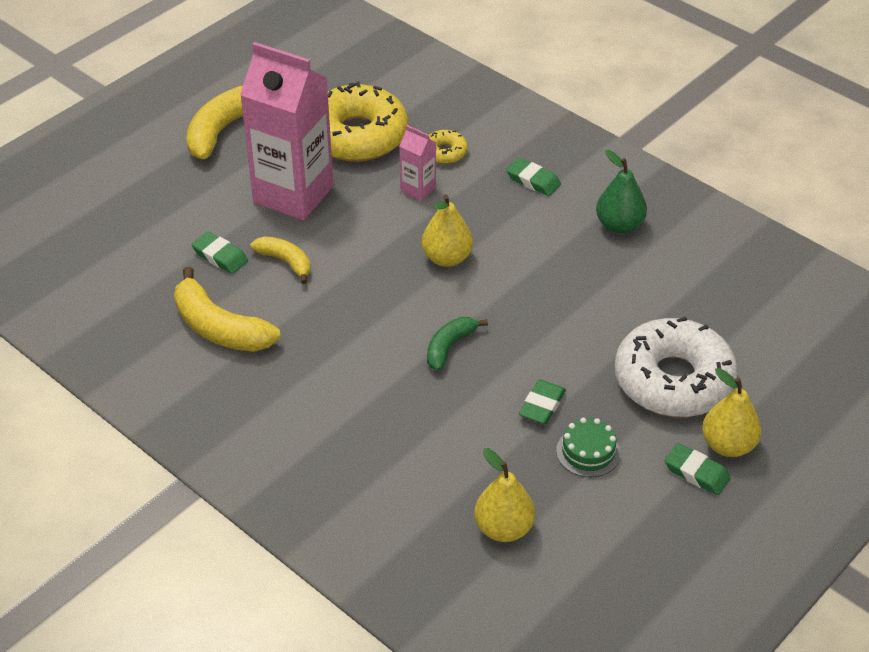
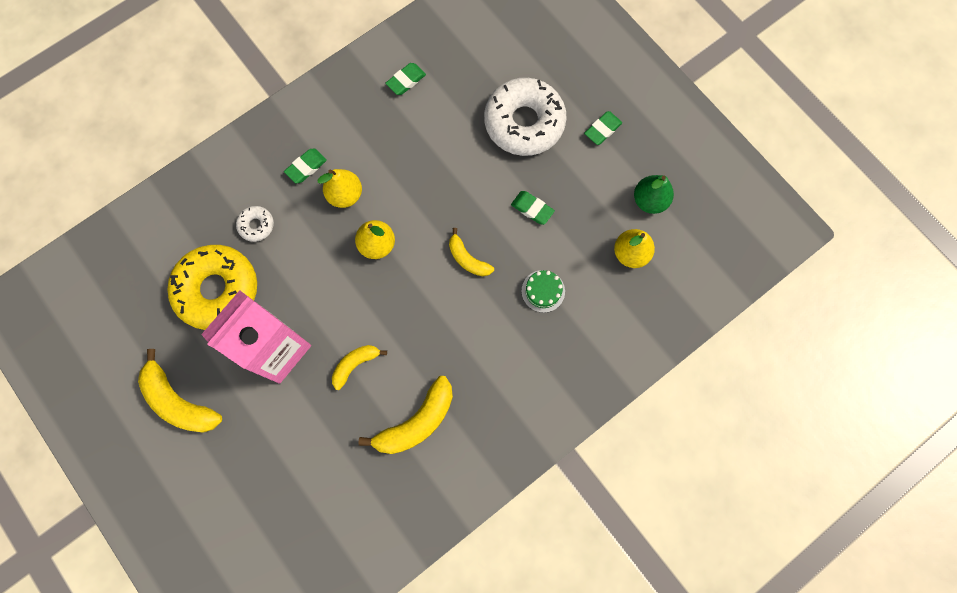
camera: 80 degrees left, 30 degrees up
(220, 256) = (337, 415): green eraser -> green eraser (406, 81)
(418, 189) = (295, 253): pink carton -> none
(444, 152) = (256, 225): yellow donut -> white donut
(449, 347) = (467, 259): green banana -> yellow banana
(588, 452) = (576, 189): green cake -> green cake (543, 291)
(619, 225) = (369, 119): green pear -> green pear (649, 200)
(728, 445) = (583, 105): yellow pear -> yellow pear (345, 195)

